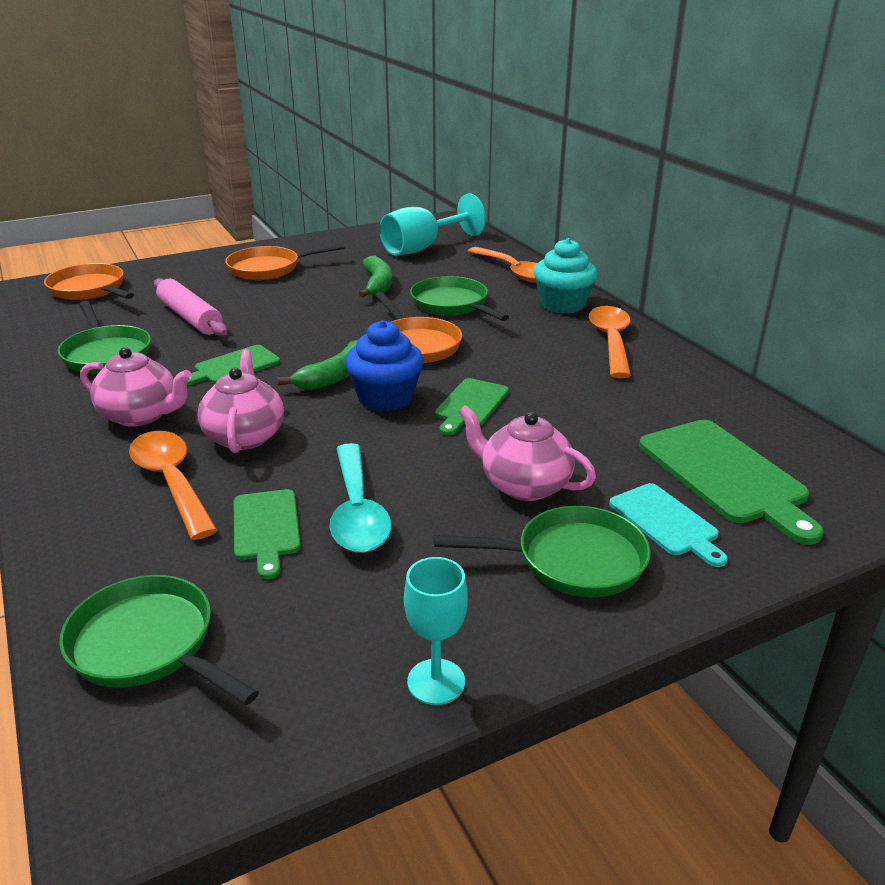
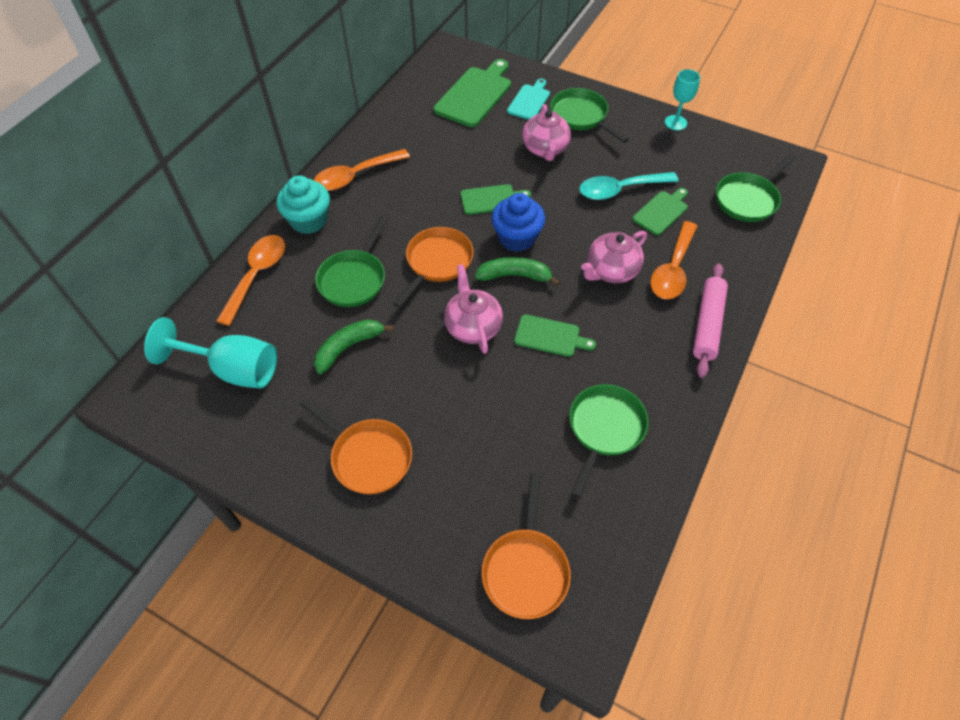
camera: 125 degrees left, 25 degrees up
(141, 415) = (642, 334): pink teapot -> pink teapot (473, 326)
(148, 645) = (748, 199): green pan -> green pan turned 45 degrees clockwise
(190, 318) = (508, 428): pink rolling pin -> pink rolling pin (707, 324)
(357, 512) = (620, 190): turquoise spoon -> turquoise spoon turned 150 degrees counterclockwise

